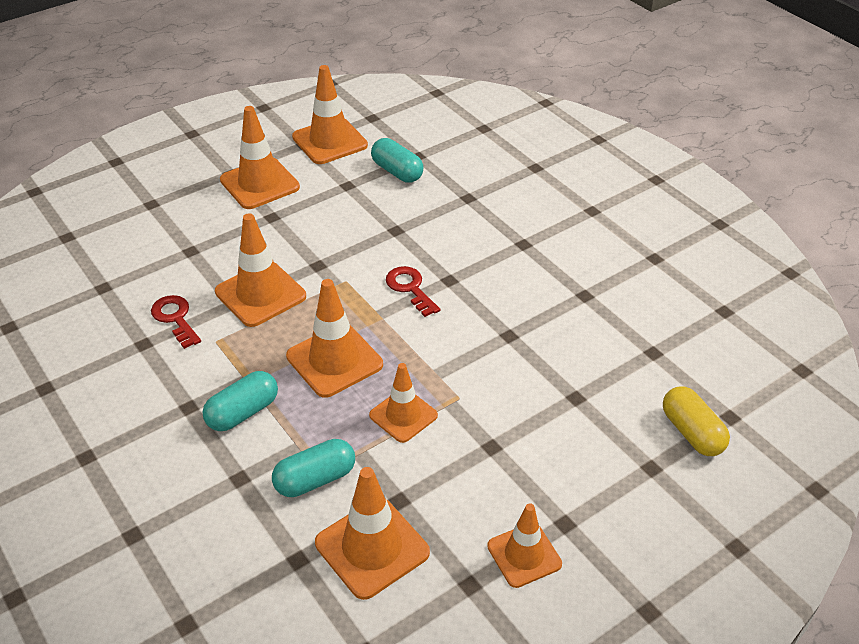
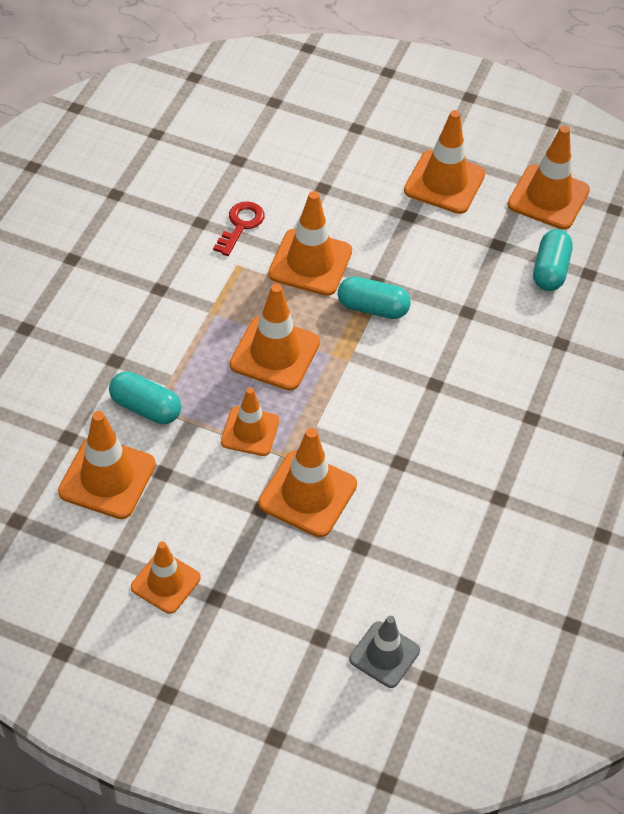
camera: 55 degrees right, 10 degrees up
(243, 412) = (177, 325): turquoise capsule -> turquoise capsule (372, 308)
(410, 288) = (400, 361): red key -> none
(498, 407) = (307, 494): none -> orange traffic cone
(692, 432) = (384, 655): yellow capsule -> grey traffic cone

